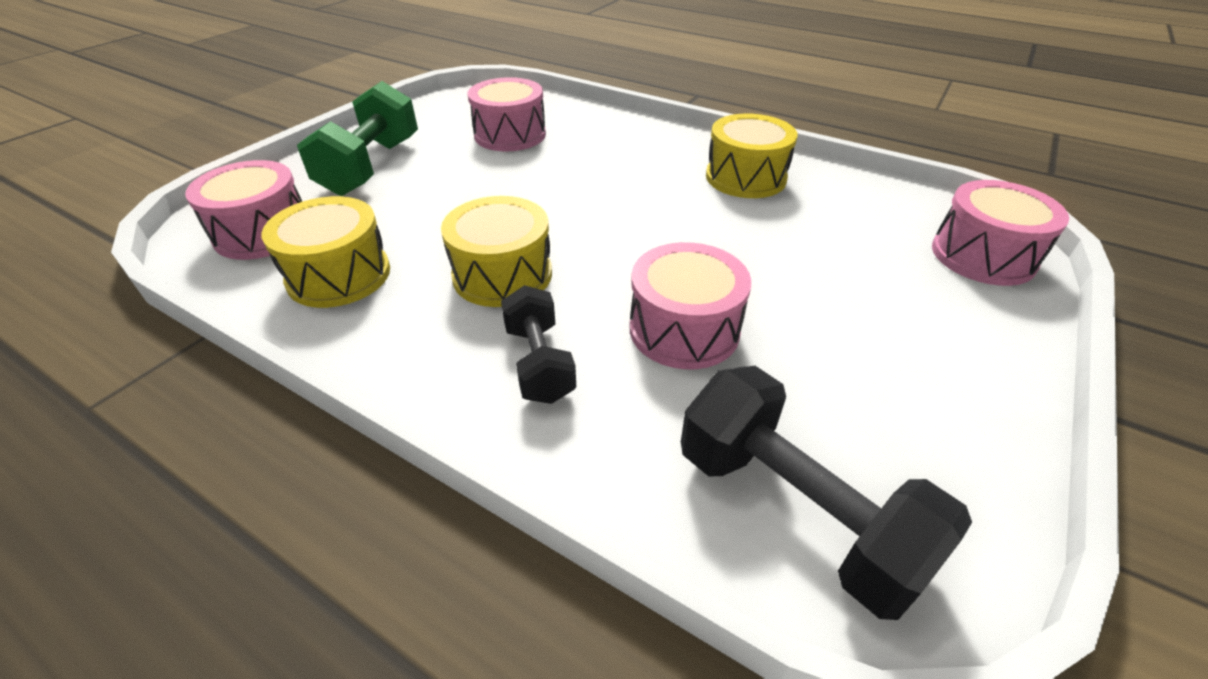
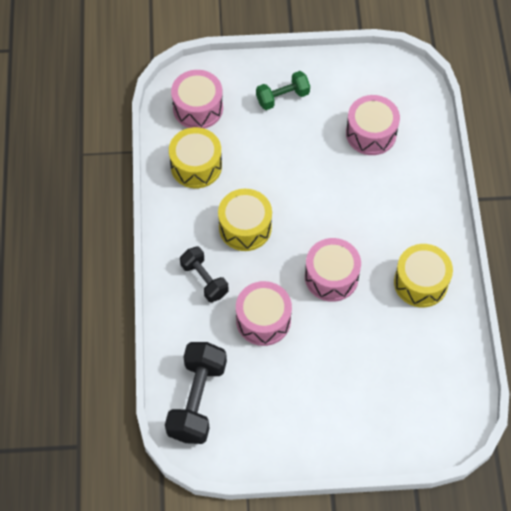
camera: 55 degrees right, 20 degrees up
(371, 166) = (282, 97): green dumbbell -> green dumbbell, size x0.61
(539, 363) = (204, 280): black dumbbell -> black dumbbell turned 75 degrees counterclockwise
(982, 256) = (424, 426): pink drum -> pink drum (331, 277)

